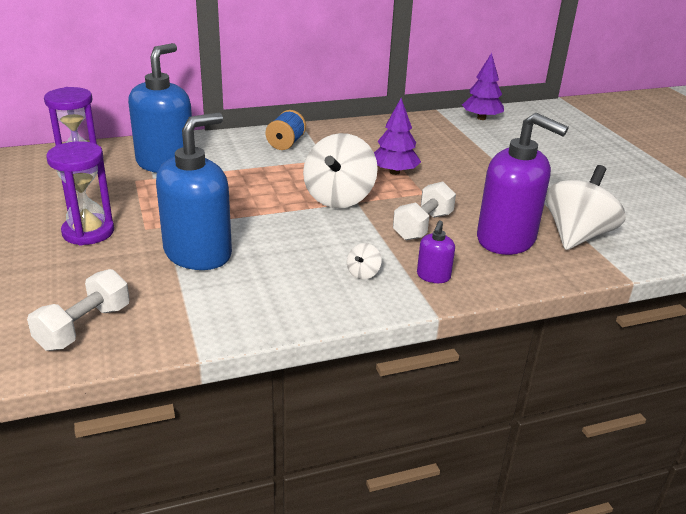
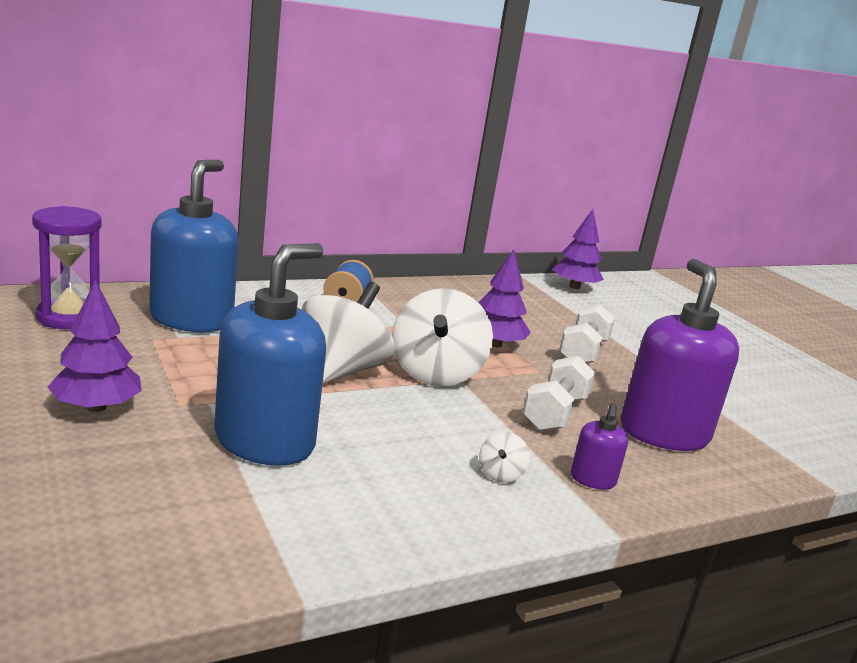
camera: 10 degrees left, 10 degrees down
(84, 327) = (113, 551): white dumbbell -> white dumbbell (583, 352)
(88, 232) = (96, 407): purple hourglass -> purple tree
(506, 239) = (663, 433): purple soap dispenser -> purple soap dispenser turned 120 degrees counterclockwise
(576, 236) = (744, 431): white spinning top -> white spinning top (342, 371)

